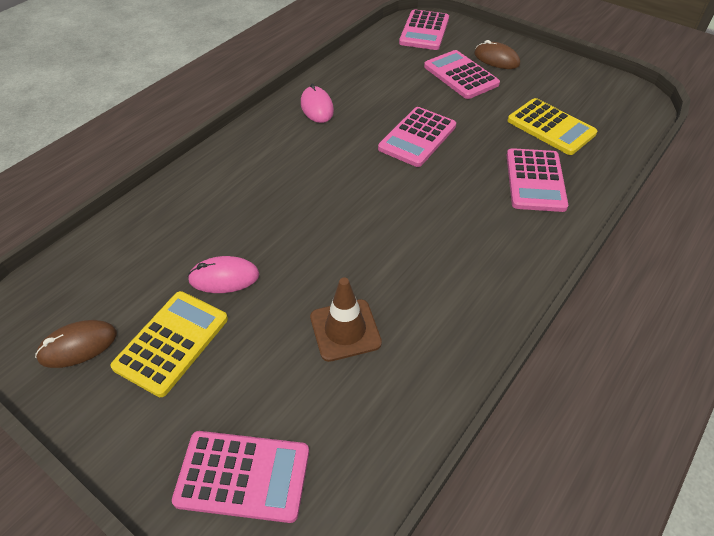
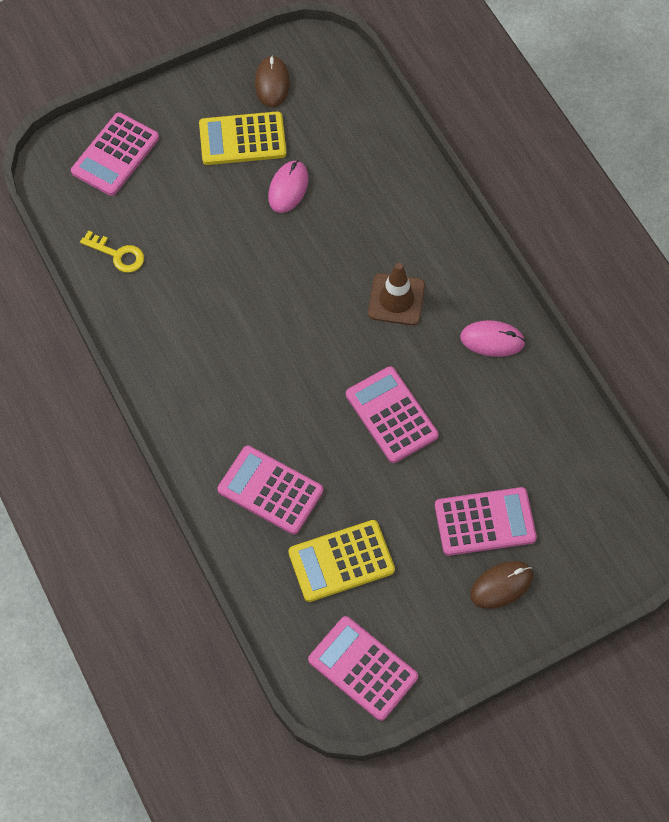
camera: 115 degrees right, 15 degrees up
(171, 342) = (242, 139): yellow calculator -> yellow calculator turned 120 degrees clockwise
(345, 330) = (190, 252): brown traffic cone -> brown traffic cone (396, 299)
(386, 400) = (118, 254): none -> yellow key
(424, 31) = (608, 533): pink calculator -> pink calculator (362, 668)

